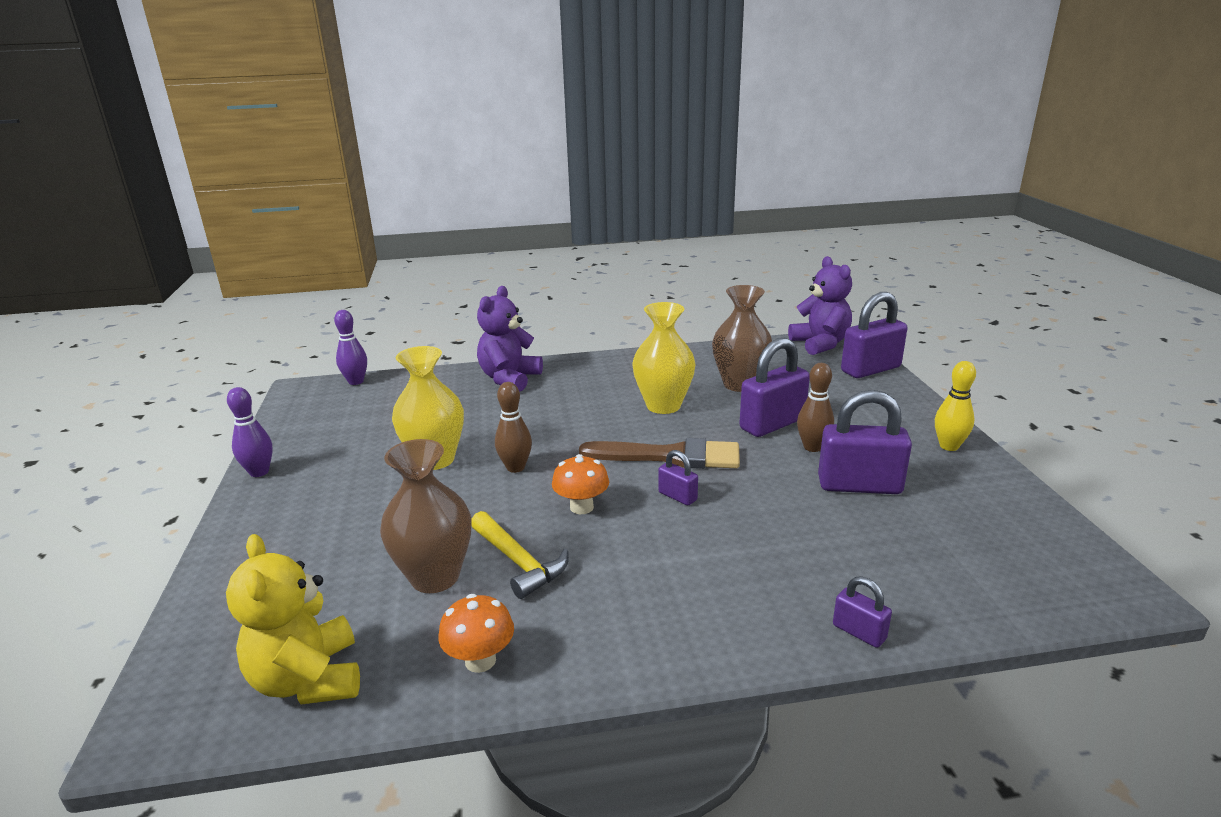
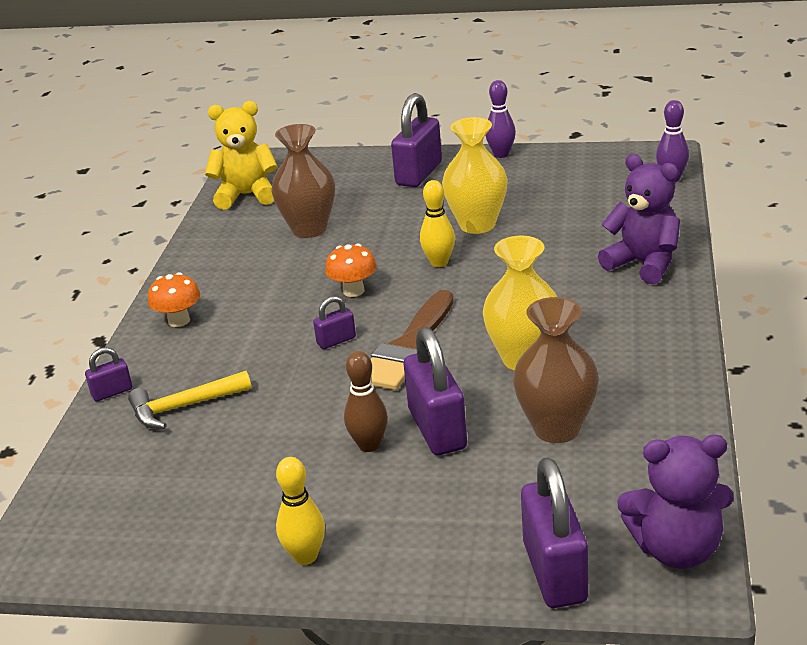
camera: 110 degrees right, 5 degrees up
(480, 660) = (216, 245): orange mushroom -> orange mushroom (179, 321)
(515, 467) = (439, 262): brown bowling pin -> yellow bowling pin
(519, 562) = (301, 260): yellow hammer -> yellow hammer (183, 407)
(859, 485) = (278, 455): purple padlock -> purple padlock (419, 174)

